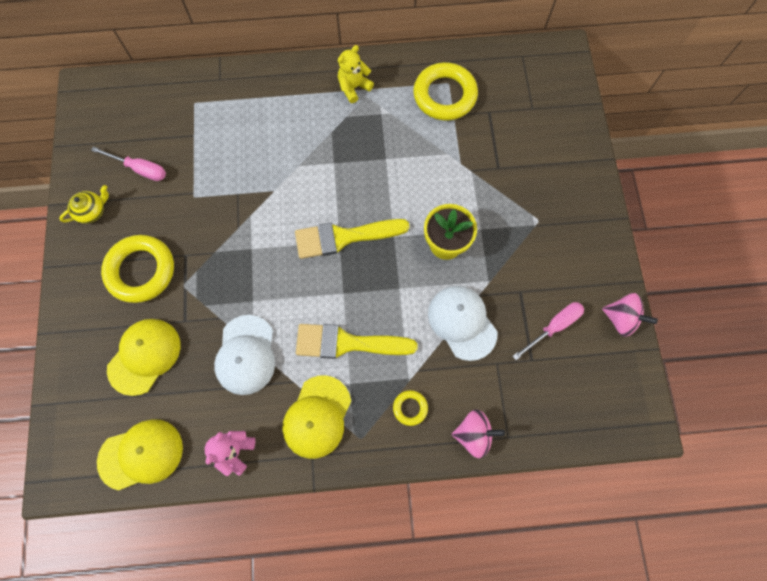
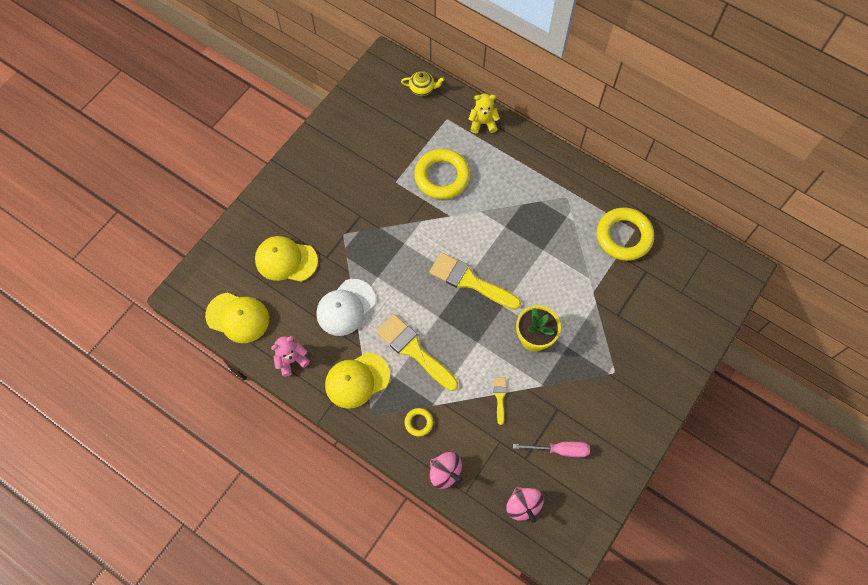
camera: 40 degrees right, 5 degrees down
(92, 211) = (327, 145): yellow teapot -> yellow teapot (422, 89)
(140, 169) = (377, 139): pink screwdriver -> none
(141, 271) = (326, 205): yellow ring -> yellow ring (442, 176)
(144, 356) = (286, 260): yellow cap -> yellow cap turned 150 degrees counterclockwise
(353, 87) = (563, 184): yellow teddy bear -> yellow teddy bear (483, 123)
(462, 322) = (500, 397): white cap -> yellow brush
(621, 319) = (613, 483): pink spinning top -> pink spinning top (523, 506)

